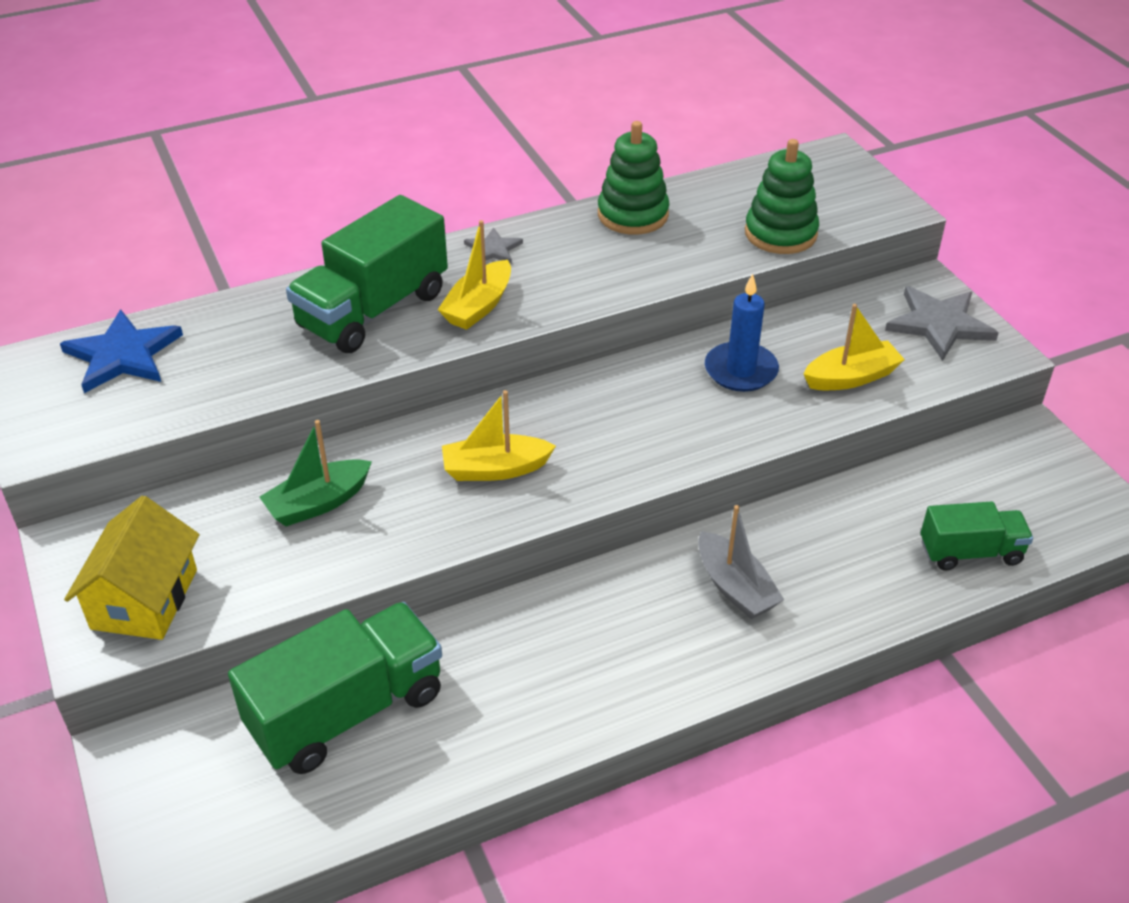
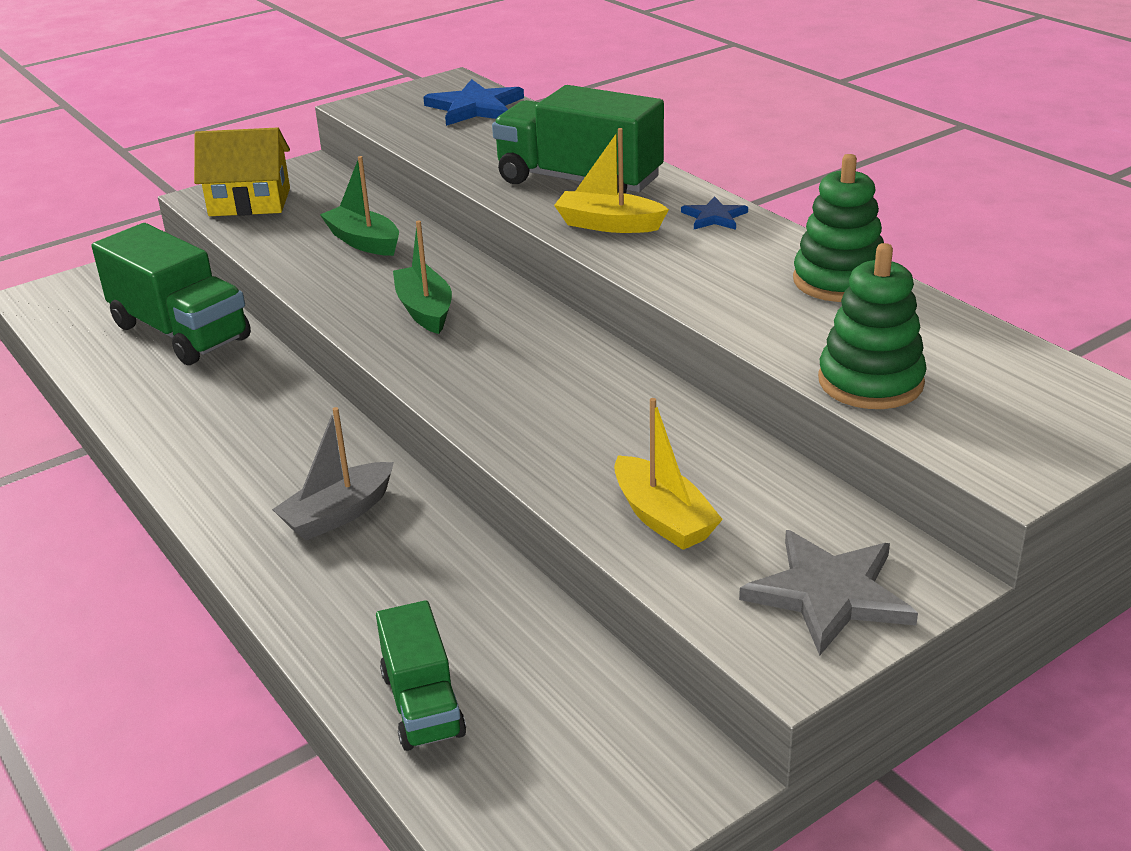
camera: 80 degrees right, 10 degrees down
(493, 249) = (714, 217): grey star -> blue star
(495, 469) = (425, 310): yellow boat -> green boat
(740, 370) = (640, 432): blue candle -> none

